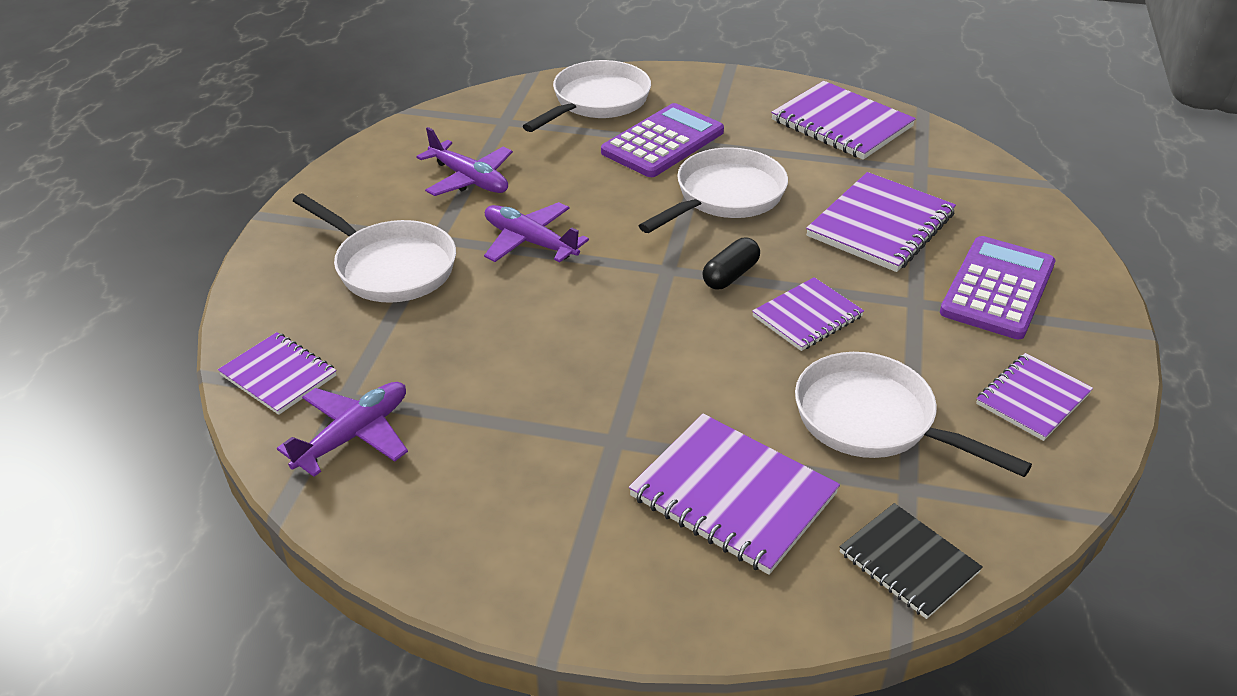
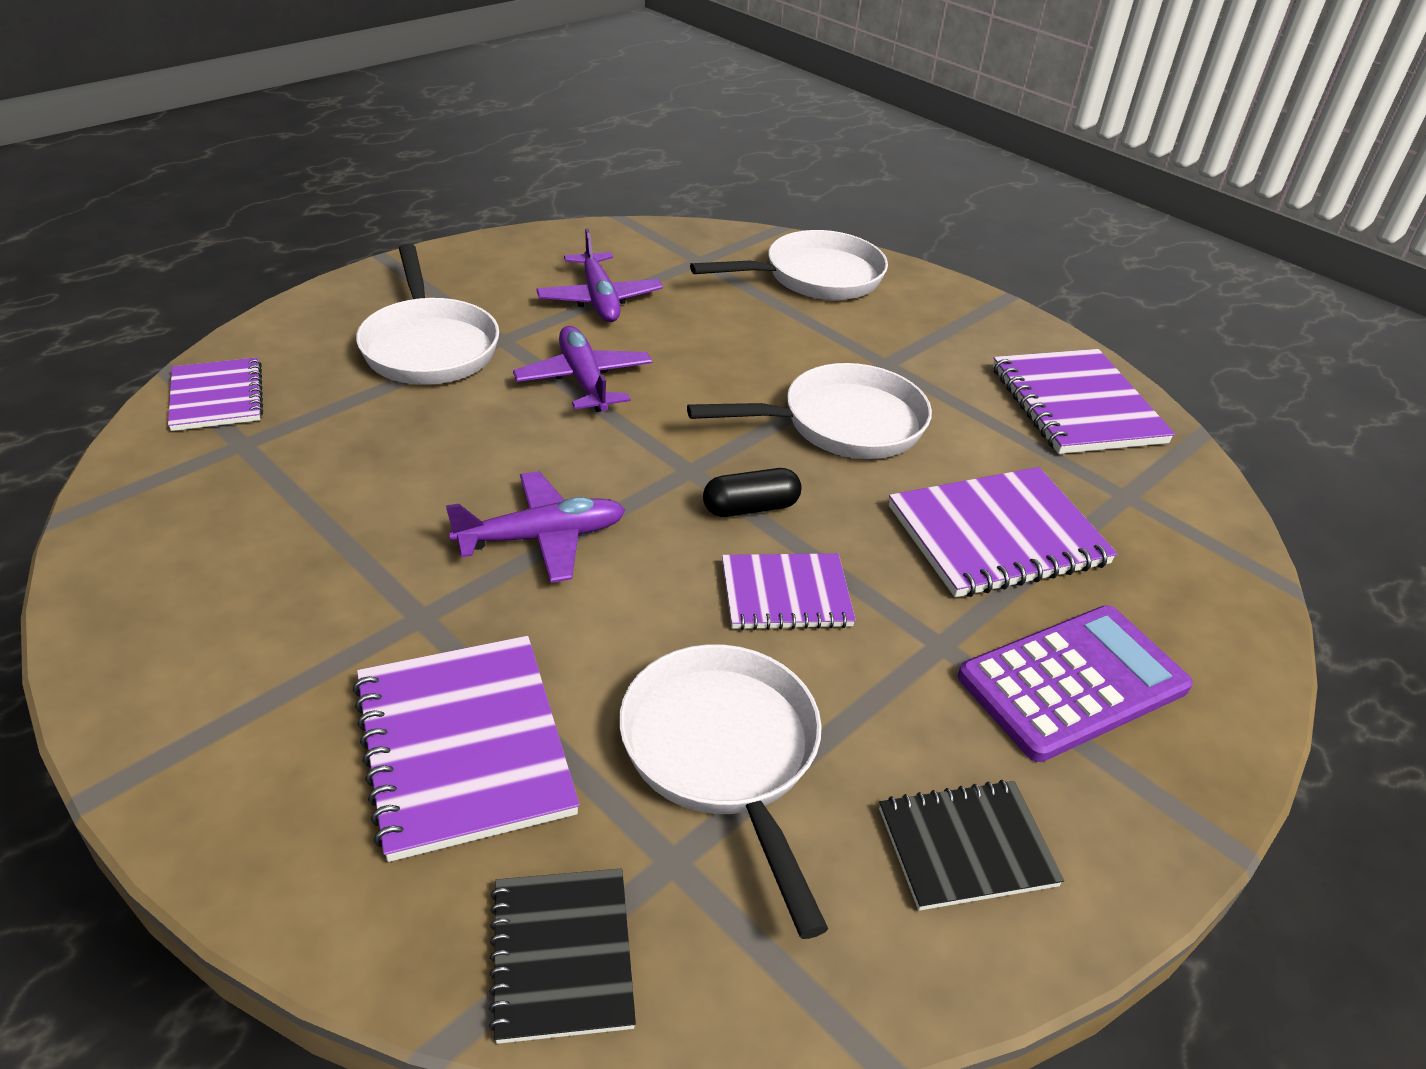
camera: 30 degrees right, 0 degrees up
(354, 435) = (204, 482): purple plane -> purple plane (542, 537)
(663, 142) = (839, 342): purple calculator -> none
(1032, 399) = (966, 847): purple notebook -> black notebook

